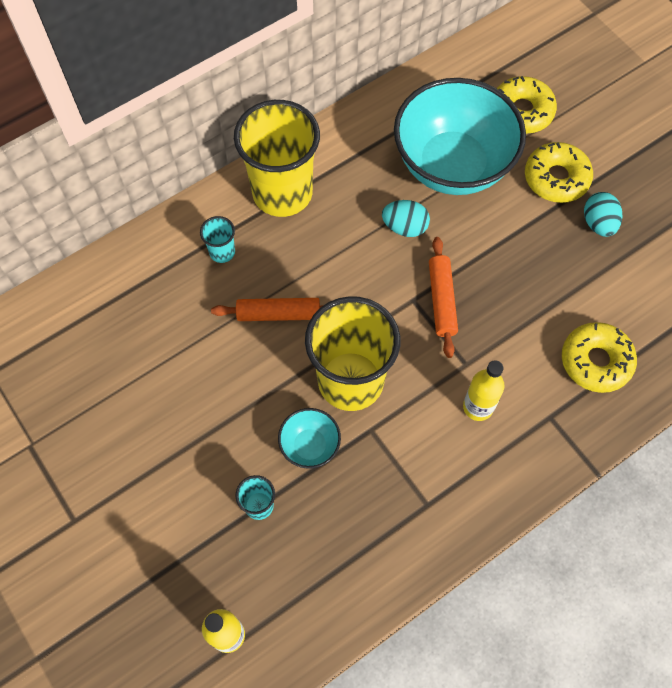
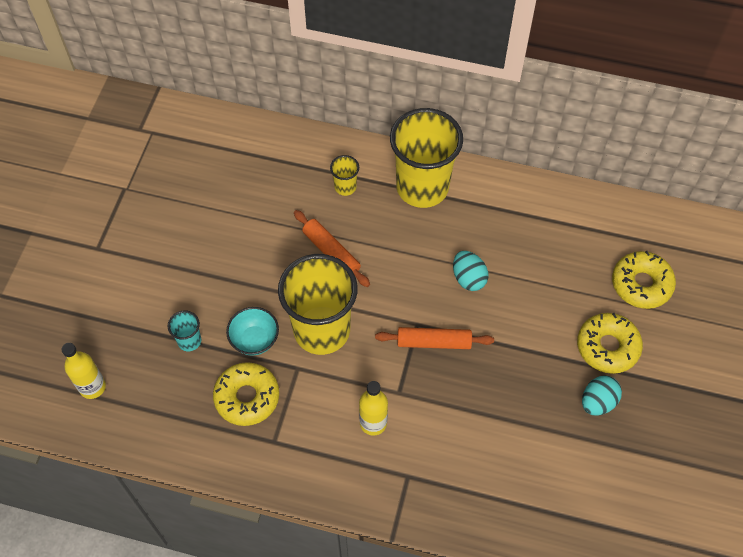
camera: 50 degrees right, 5 degrees down
(222, 252) = (345, 187): turquoise cup -> yellow cup
(442, 300) = (434, 342): orange rolling pin -> orange rolling pin turned 45 degrees clockwise
(452, 165) = (548, 272): turquoise bowl -> none
(596, 361) = (480, 477): yellow donut -> yellow donut (247, 397)

